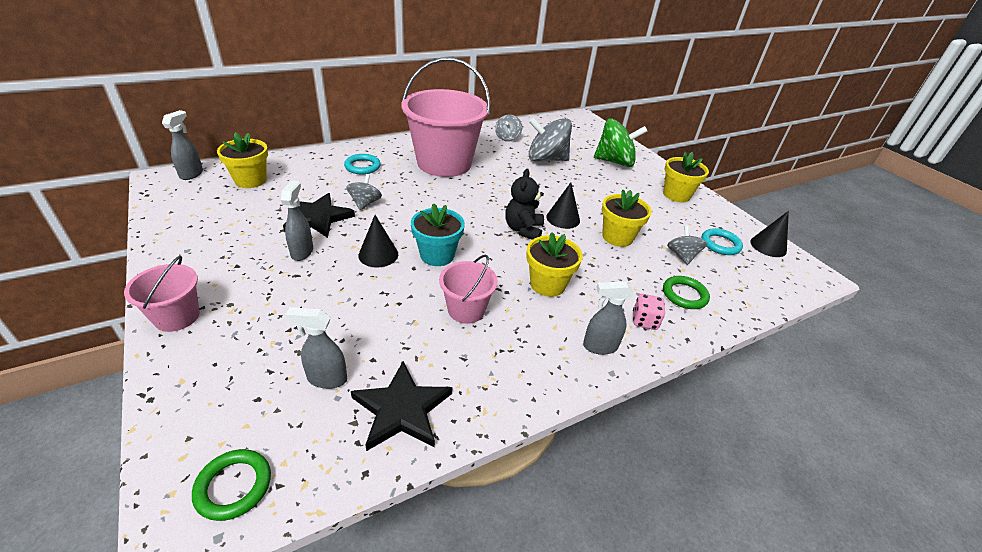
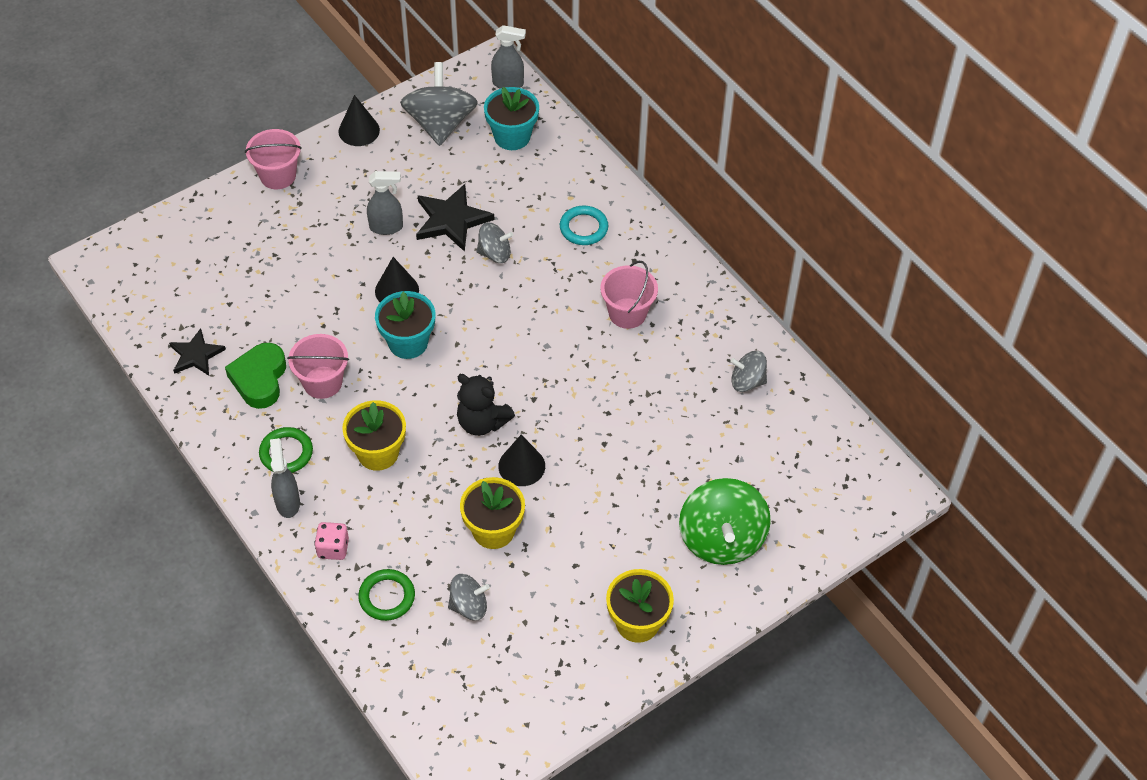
camera: 85 degrees right, 15 degrees up
(233, 486) = (125, 275): green ring -> green ring (286, 453)
(250, 180) = (512, 136): yellow flower pot -> turquoise flower pot
(326, 379) = (222, 297): grey spray bottle -> none
(402, 409) = (196, 355): black star -> black star, size x0.66
(444, 163) = (627, 313): pink bucket -> pink bucket, size x0.47
(451, 355) = (259, 379): none -> green heart
(523, 230) = (482, 422): black teddy bear -> black teddy bear turned 150 degrees counterclockwise
(546, 159) = (692, 440): grey spinning top -> grey spinning top (440, 124)
(720, 244) = (510, 662): turquoise ring -> none
(768, 246) = (522, 730): black cone -> black cone (359, 130)

